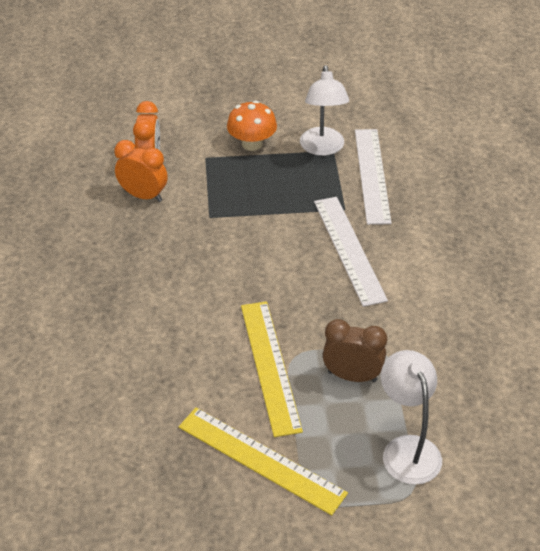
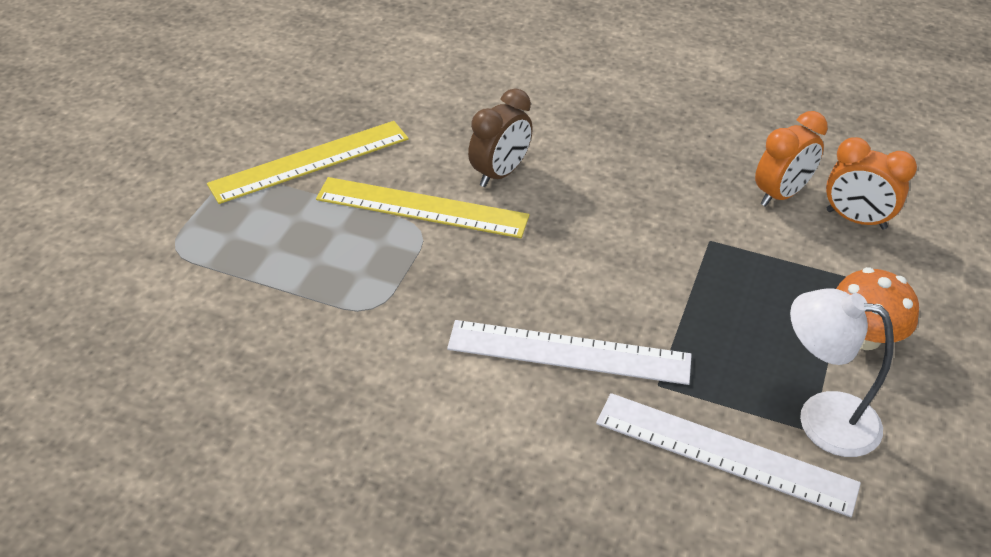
camera: 115 degrees right, 0 degrees up
(352, 376) = (356, 266): brown clock -> brown clock (500, 173)
(407, 449) = (225, 269): white lamp -> none

